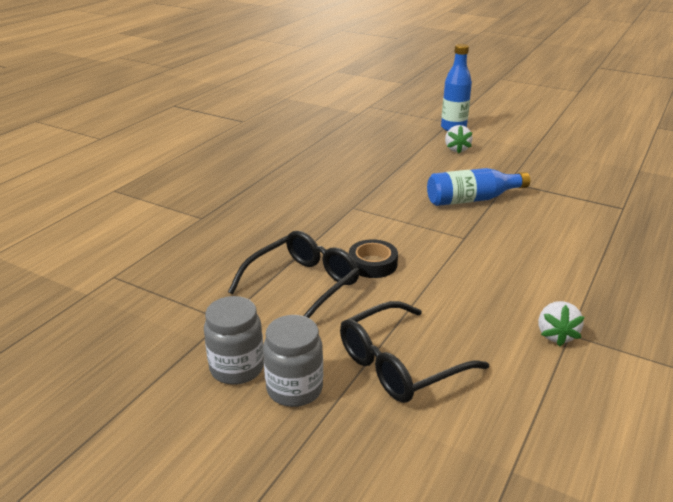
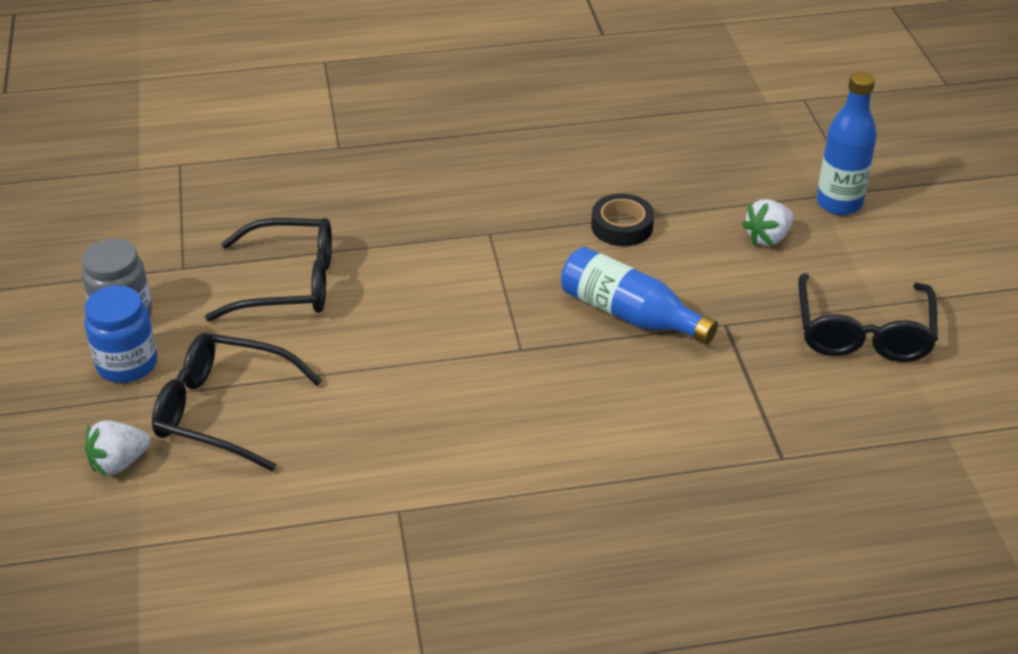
camera: 50 degrees right, 10 degrees up
(294, 389) = (127, 364): grey jar -> blue jar
(372, 264) = (382, 308): black tape -> black tape (622, 226)
(550, 158) = (863, 332): none -> black glasses
(556, 335) = (384, 500): white strawberry -> white strawberry (119, 463)

